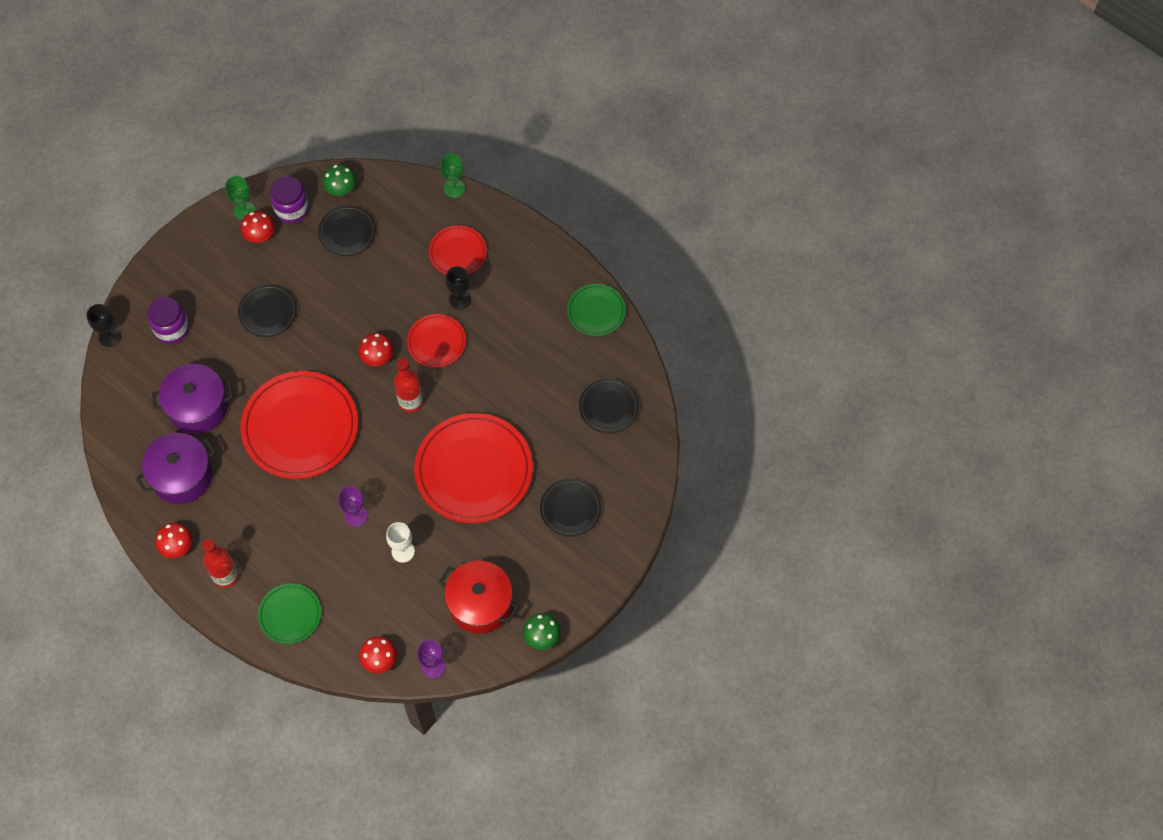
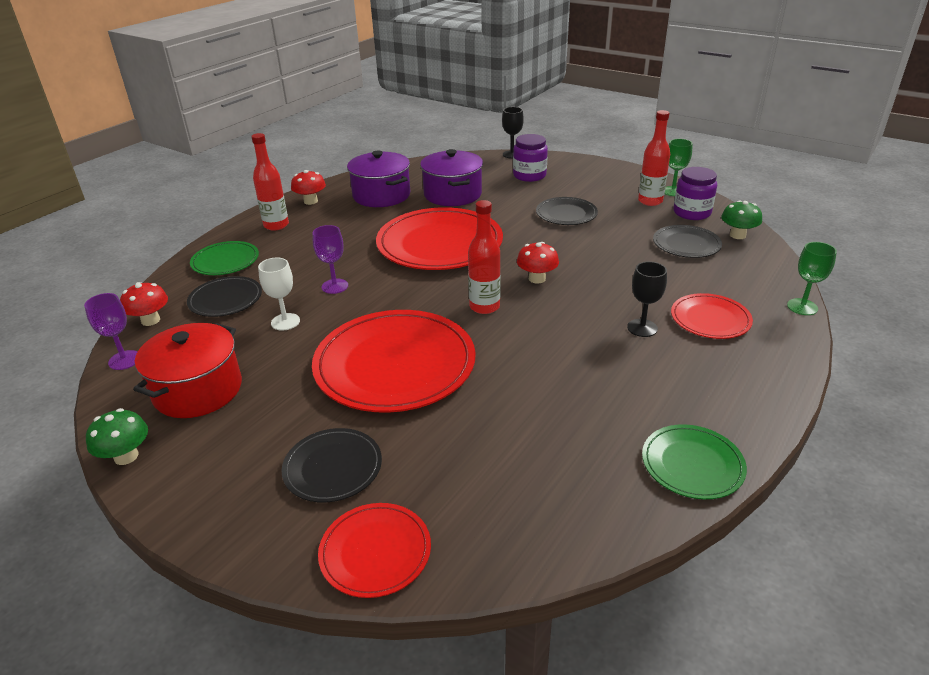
camera: 85 degrees right, 30 degrees down
(260, 235) = (650, 201): red mushroom -> red bottle
(436, 342) = (572, 316): red plate -> red plate (375, 552)
(609, 407) = (519, 498): black plate -> black plate (225, 299)

